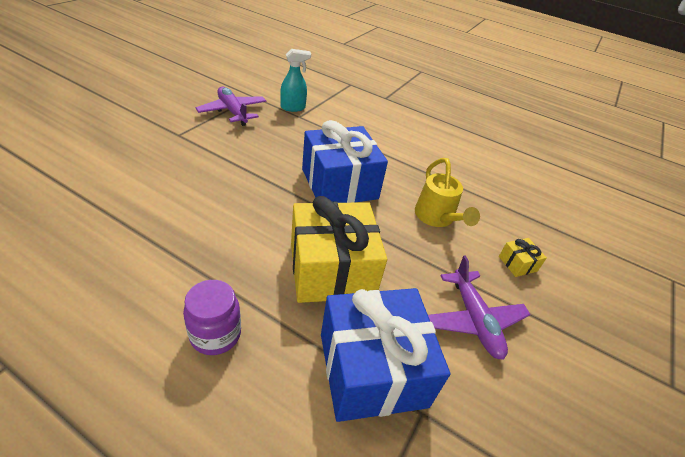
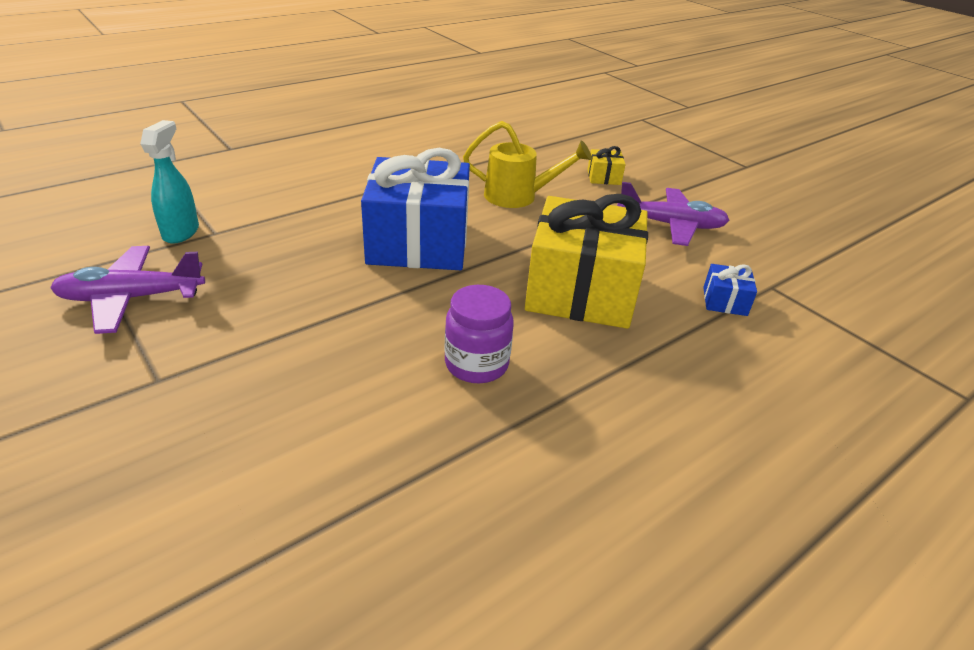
camera: 65 degrees left, 5 degrees down
(215, 334) = (668, 405): purple jar -> purple jar (476, 364)
(372, 369) = (724, 301): blue gift -> blue gift, size x0.40

